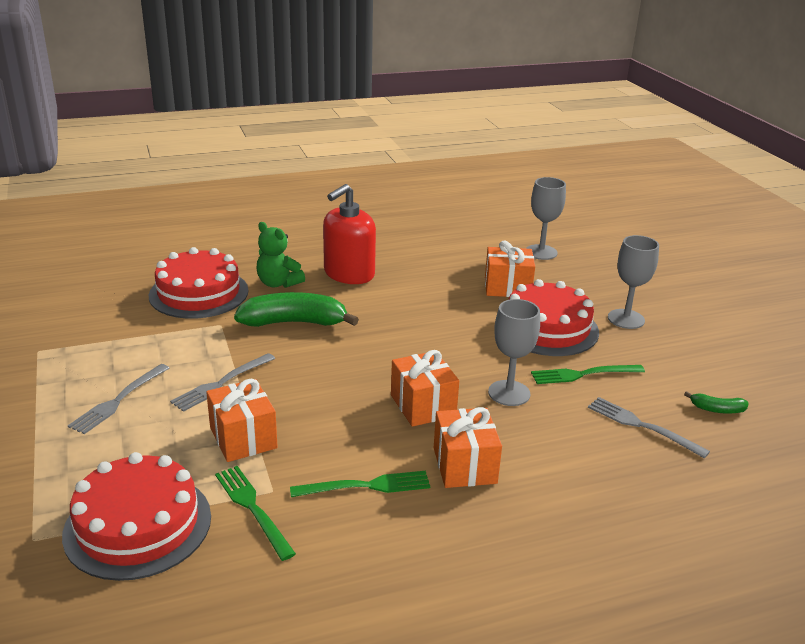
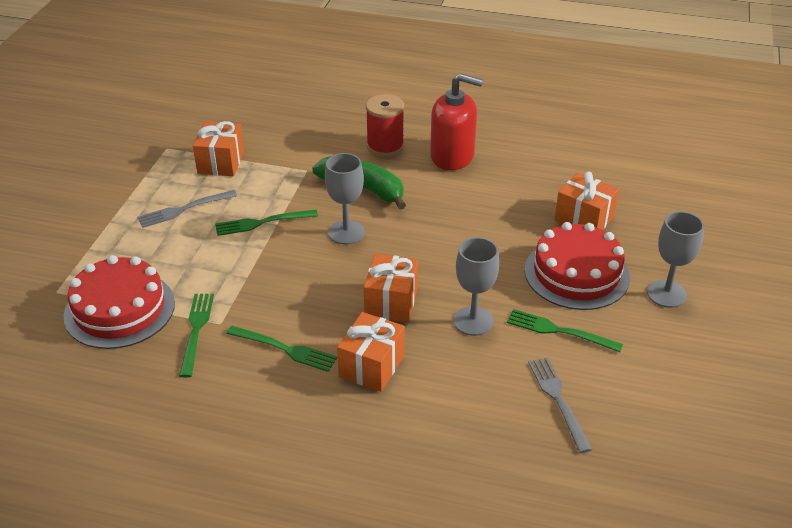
camera: 35 degrees right, 10 degrees up
(199, 293) = (316, 135): red cake -> none
(221, 384) = (261, 223): grey fork -> green fork
(243, 438) = (237, 274): orange gift -> orange gift (221, 162)
(278, 283) = (385, 146): green teddy bear -> red spool
(349, 274) = (452, 156): red soap dispenser -> red soap dispenser turned 150 degrees counterclockwise
(541, 252) = (660, 192): grey goblet -> grey goblet (346, 232)
(717, 409) = (649, 416): green banana -> none

